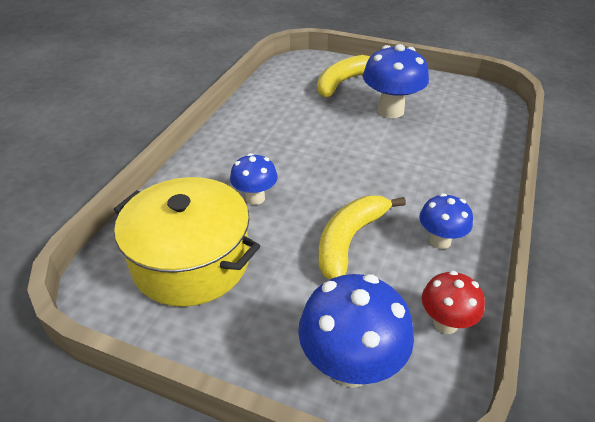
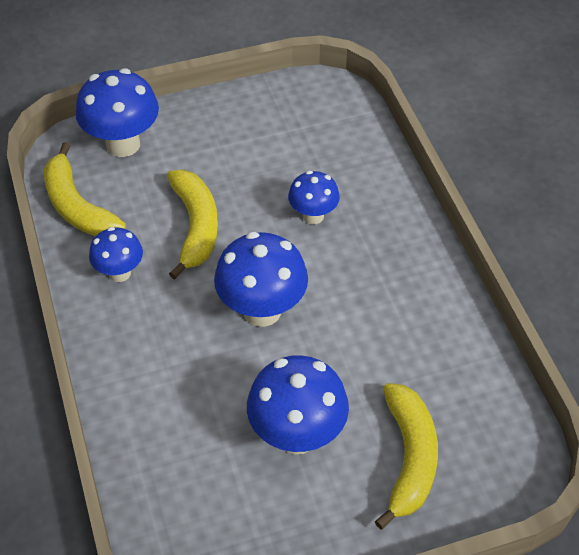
camera: 140 degrees right, 10 degrees up
(191, 261) = (296, 139): yellow pot -> none
(353, 166) = (262, 310): none -> blue mushroom
(445, 323) = (77, 206): red mushroom -> yellow banana

